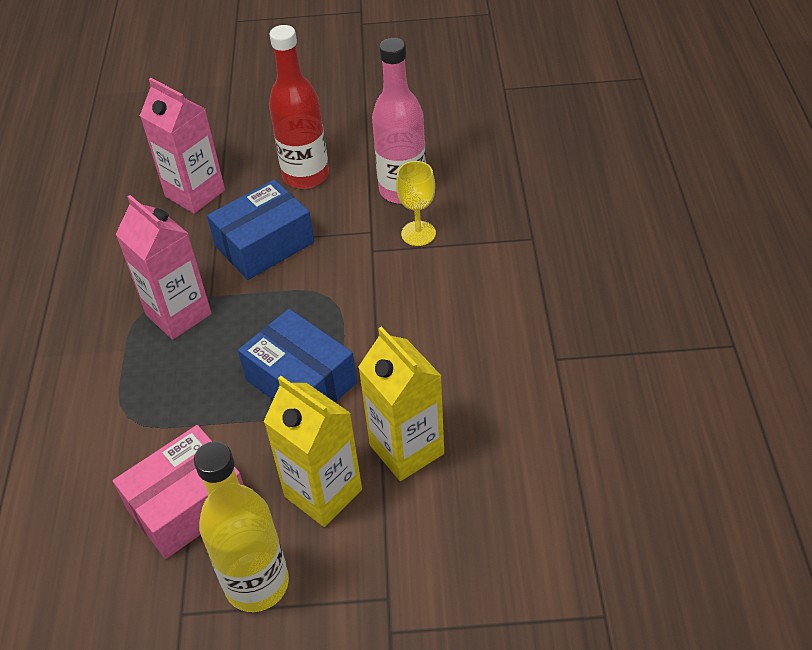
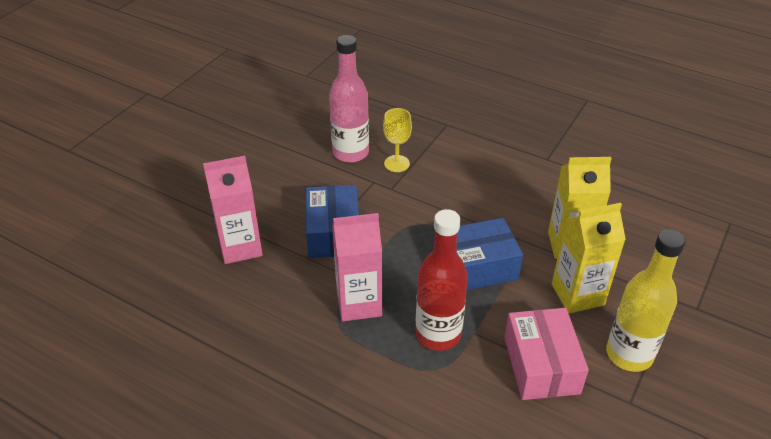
camera: 60 degrees left, 5 degrees down
(306, 176) = (287, 187): red bottle -> red bottle (438, 334)

